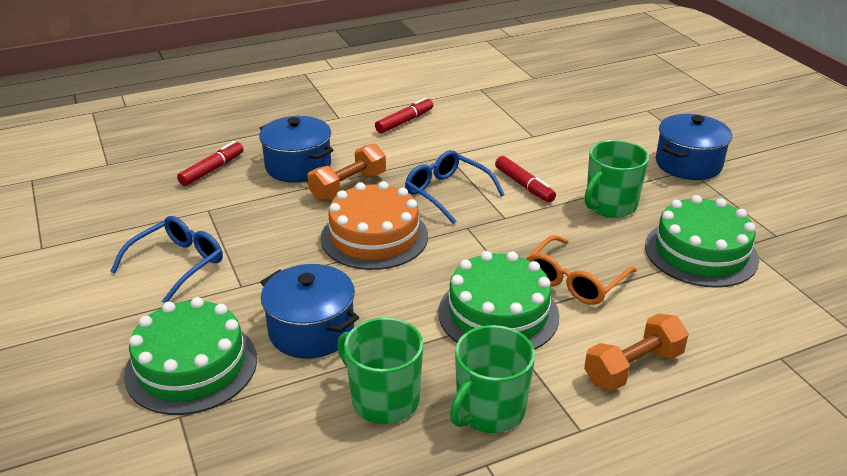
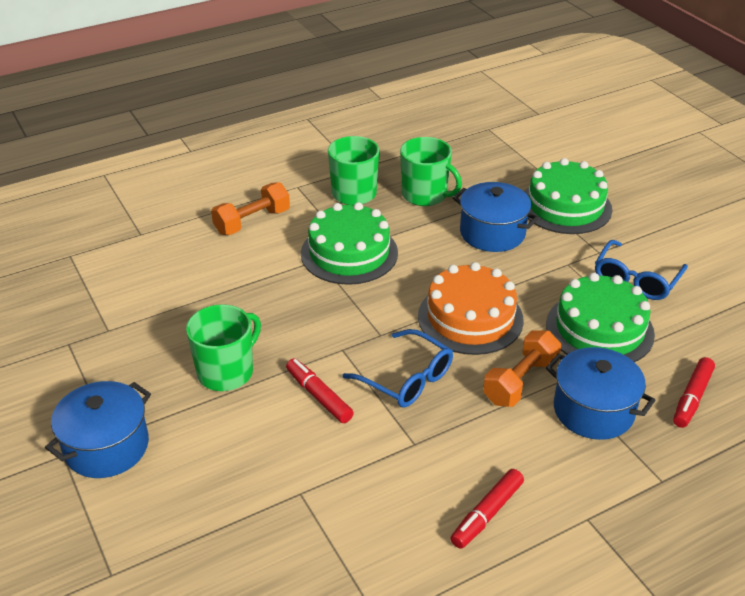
camera: 175 degrees right, 5 degrees up
(575, 281) = (282, 284): orange glasses -> none
(701, 252) = (155, 319): green cake -> green cake (599, 329)

